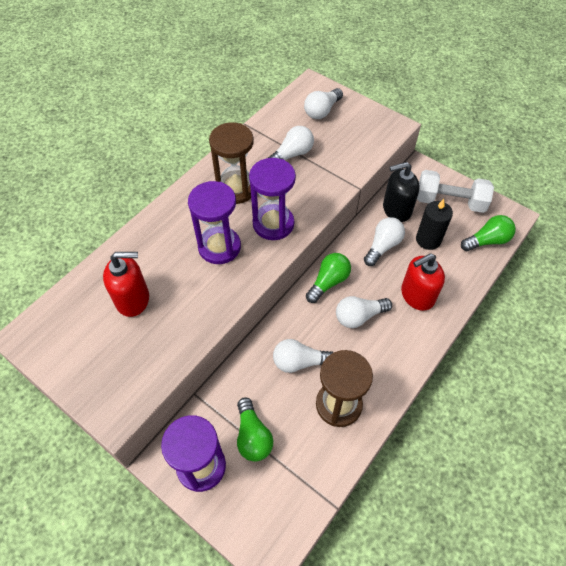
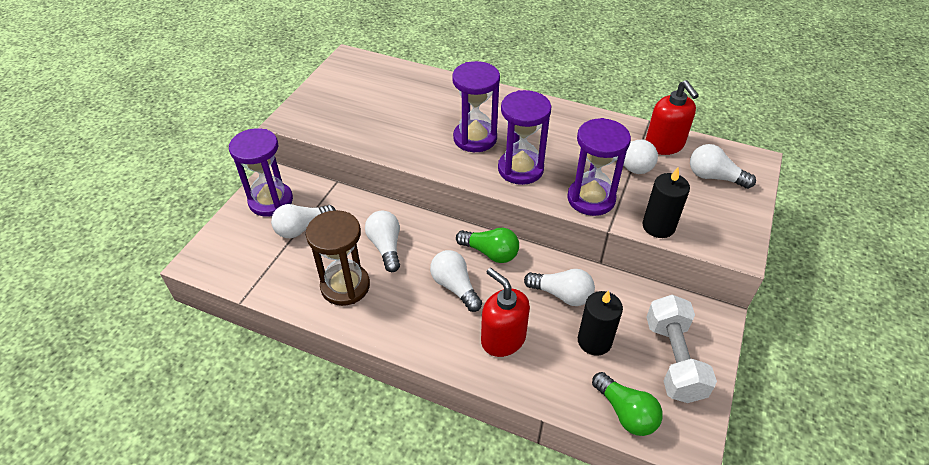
camera: 75 degrees right, 10 degrees down
(133, 299) = (398, 101): red soap dispenser -> red soap dispenser (664, 145)
(236, 189) = (553, 134): brown hourglass -> none
(253, 436) = (302, 228): green light bulb -> white light bulb
(323, 188) = (591, 199): none -> purple hourglass
(363, 158) = (658, 226): none -> black candle
(396, 209) = (627, 301): black soap dispenser -> none

